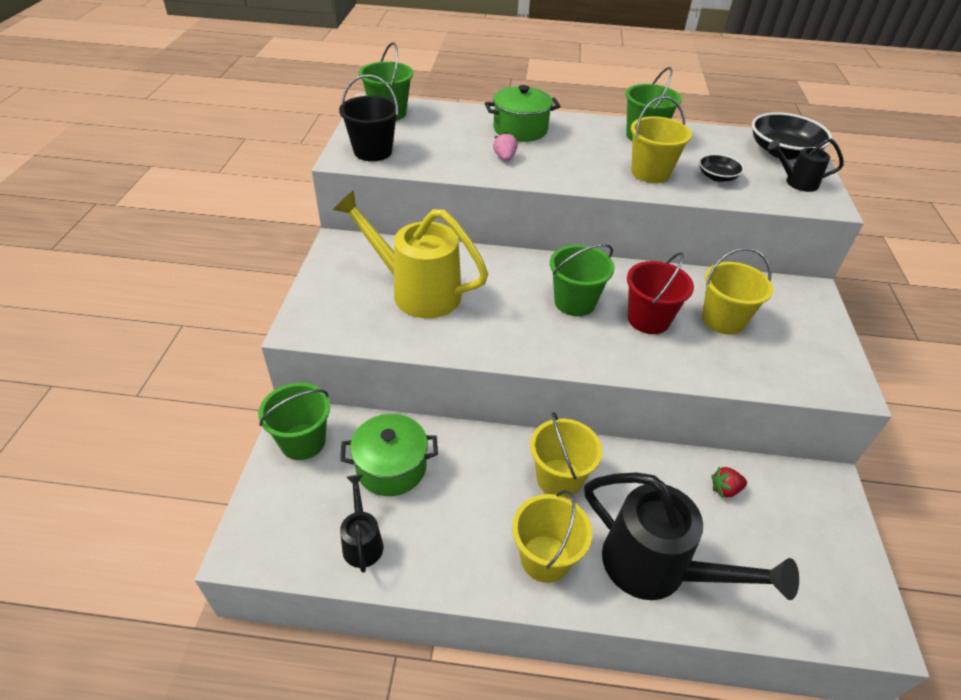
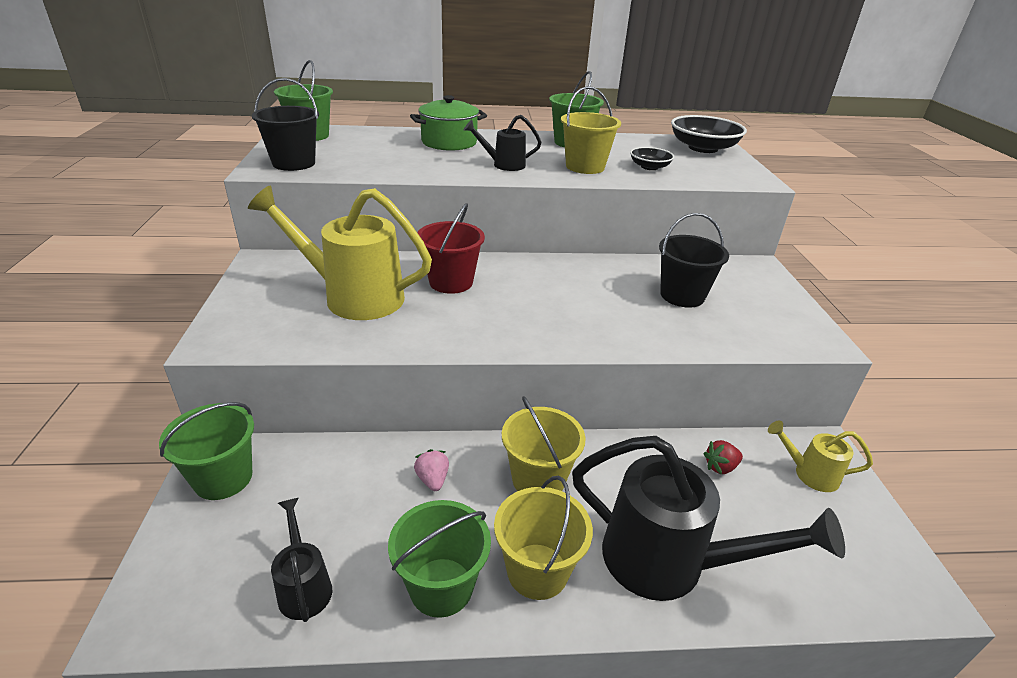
camera: 10 degrees left, 10 degrees down
(391, 467) = (337, 493): green pot -> none
(504, 157) = (436, 162): pink strawberry -> pink strawberry (432, 479)
(574, 302) = (528, 293): green bucket -> green bucket (441, 587)
(648, 319) = (607, 301): red bucket -> red bucket (451, 282)
(723, 320) = (682, 295): yellow bucket -> black bucket
(796, 182) = (723, 167): black watering can -> black watering can (503, 165)
(807, 507) = (809, 474): none -> yellow watering can

